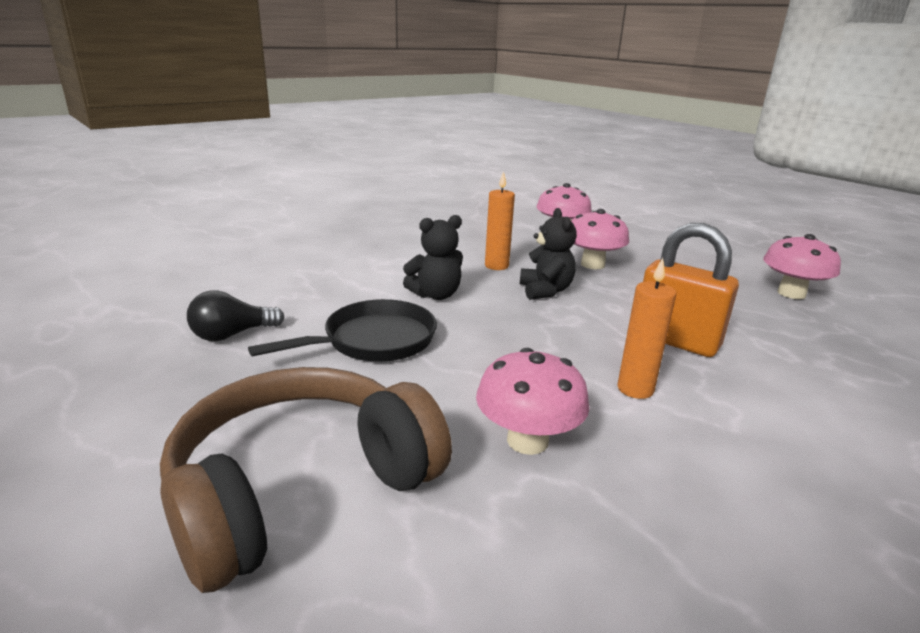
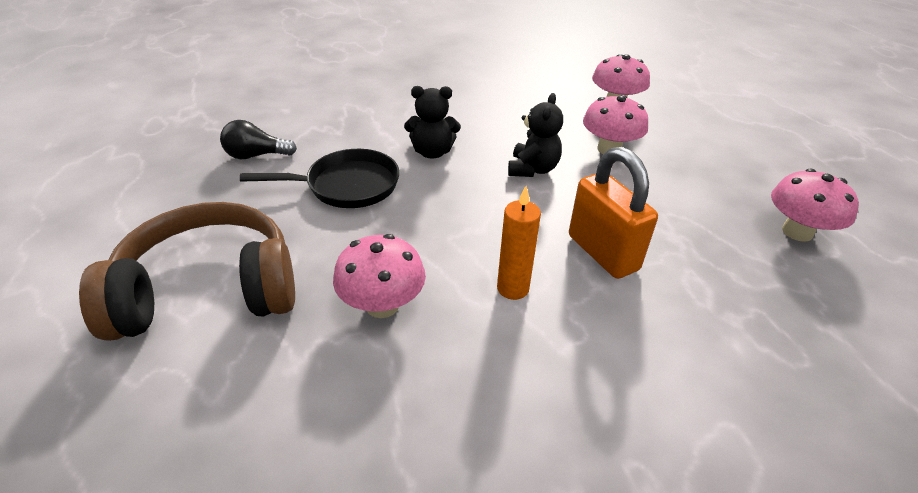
camera: 25 degrees right, 15 degrees up
(496, 266) = (513, 132): orange candle -> none

